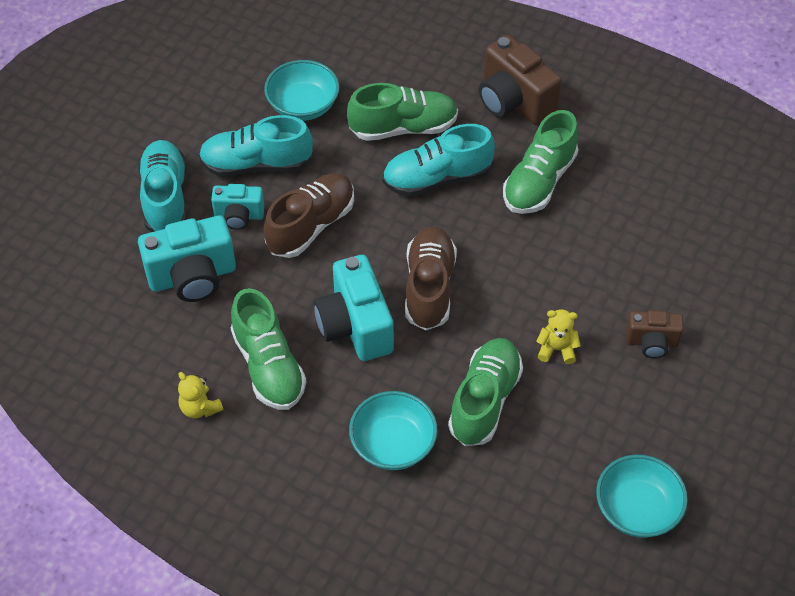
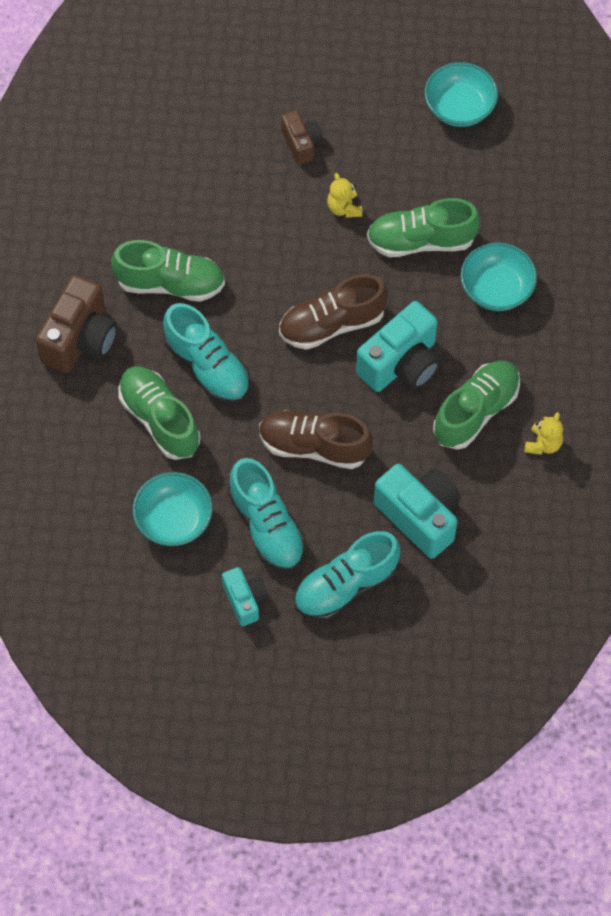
camera: 115 degrees left, 10 degrees up
(239, 216) = (334, 511): turquoise camera -> turquoise camera (245, 600)

